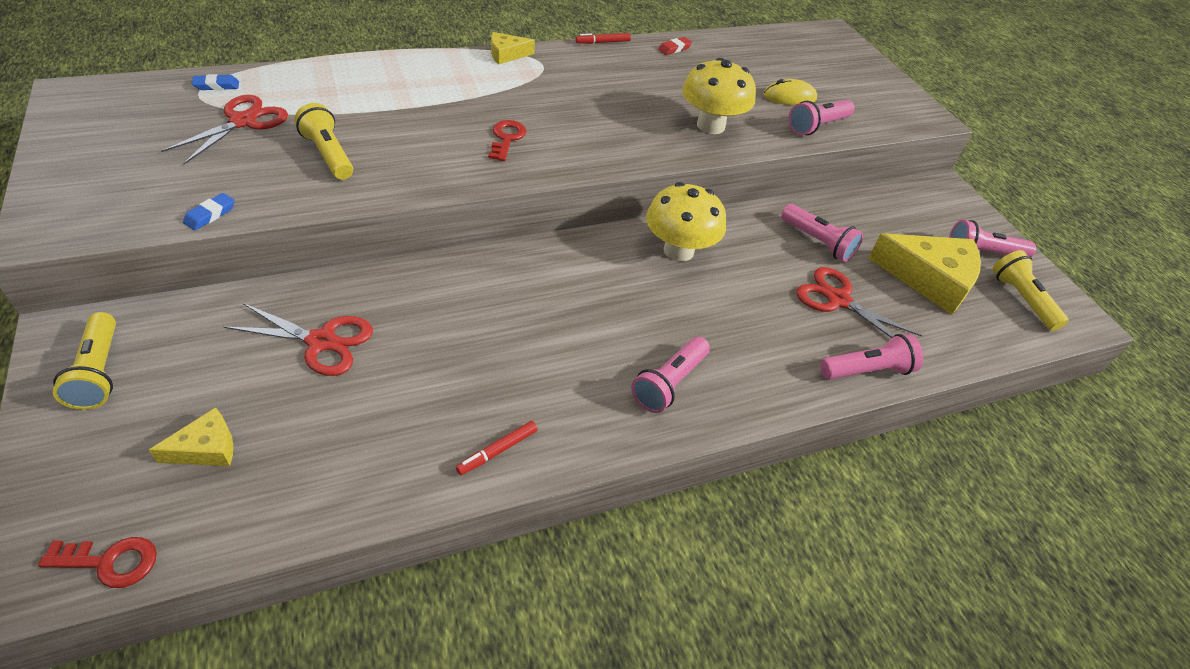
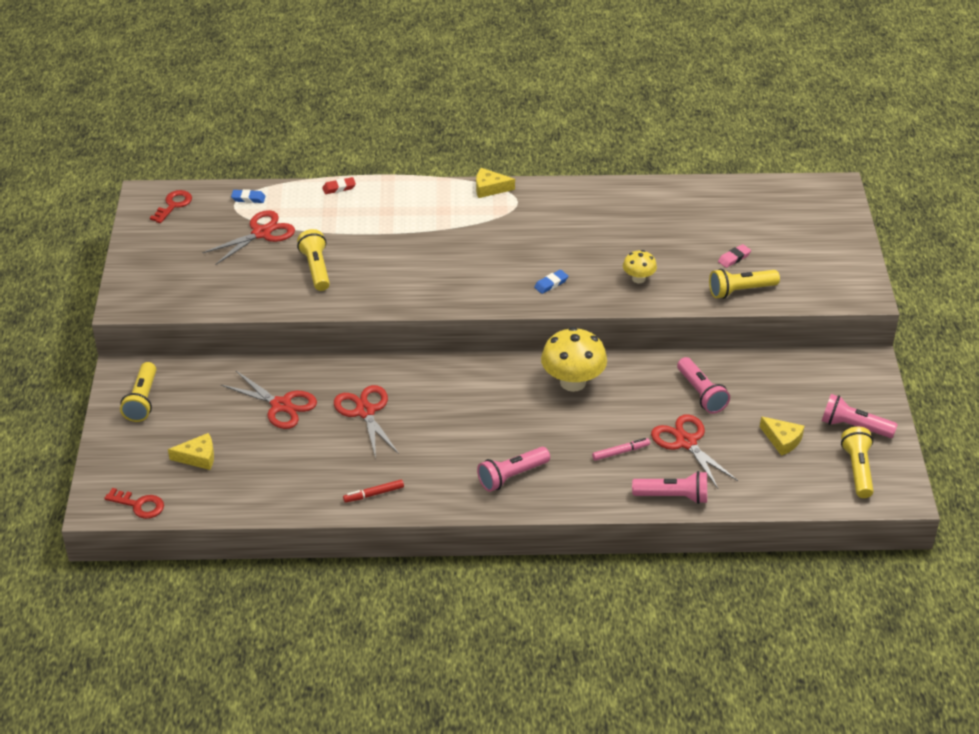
camera: 25 degrees right, 5 degrees down
(210, 215) = (227, 306): blue eraser -> blue eraser (551, 284)
(443, 330) = (365, 412): none -> red scissors
(506, 138) = (456, 270): red key -> red key (173, 205)
(603, 42) = (585, 182): red marker -> none
(674, 49) = (651, 195): red eraser -> red eraser (339, 188)
(710, 126) = (638, 279): yellow mushroom -> yellow mushroom, size x0.54
(777, 325) = (620, 452): none -> pink marker
(789, 97) = (734, 258): yellow mouse -> pink eraser
(817, 126) = (740, 291): pink flashlight -> yellow flashlight
(929, 279) = (782, 440): yellow cheese -> yellow cheese, size x0.51

